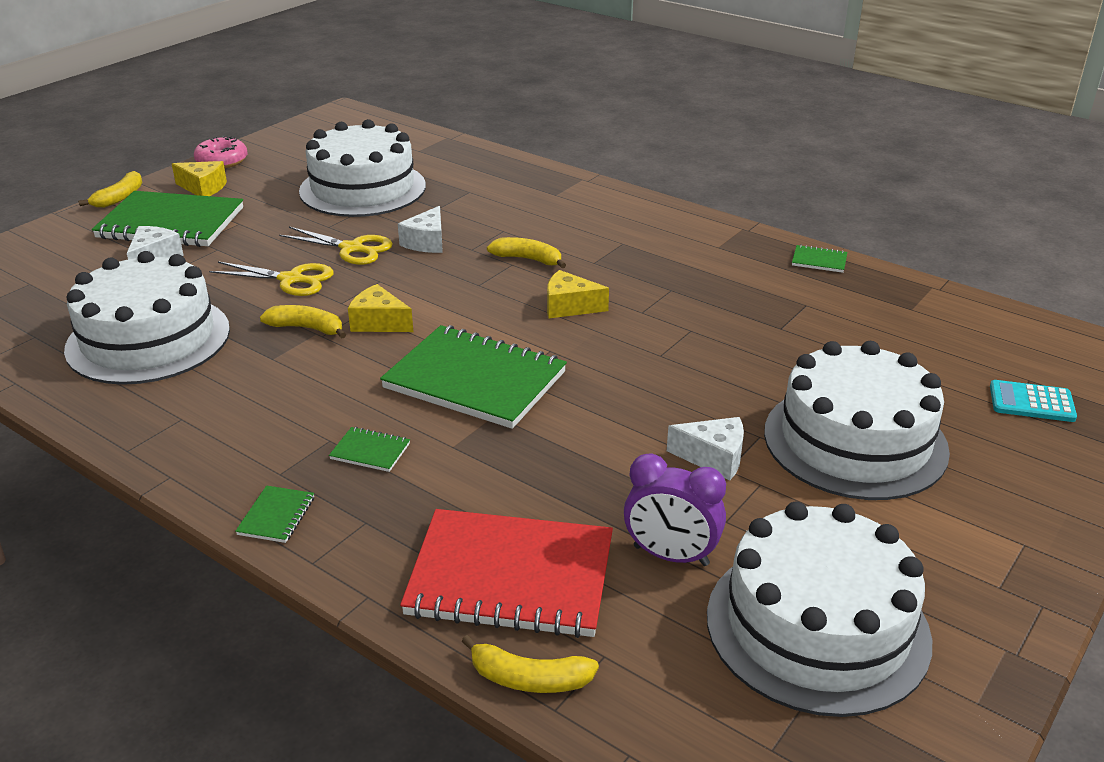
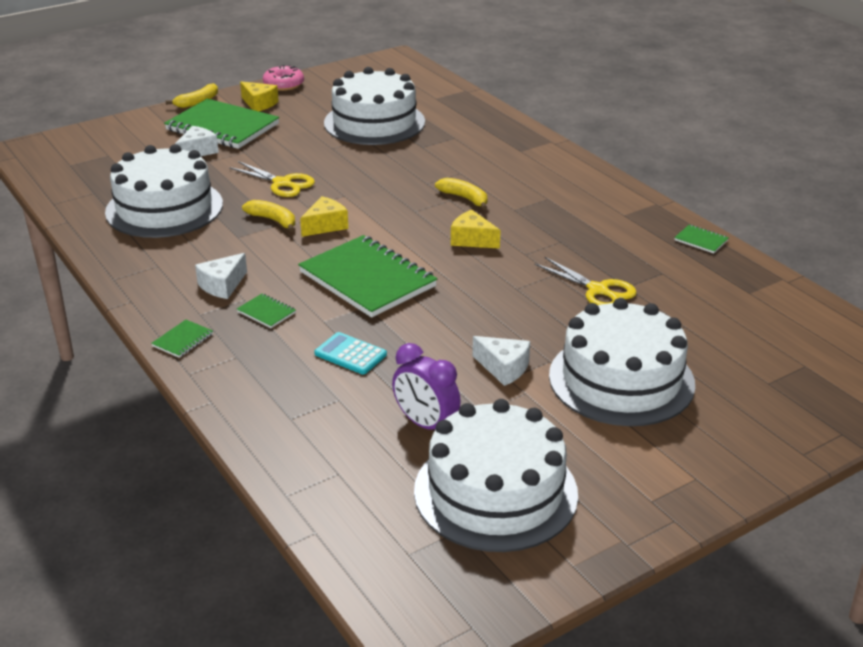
camera: 20 degrees right, 0 degrees up
(352, 248) = (339, 168): yellow scissors -> yellow scissors (598, 290)
(379, 322) = (325, 225): yellow cheese -> yellow cheese turned 90 degrees clockwise
(427, 242) = (396, 172): white cheese -> white cheese (222, 285)
(511, 577) = (309, 412): red notebook -> none
(529, 679) = (281, 474): yellow banana -> none
(1031, 402) = (792, 383): turquoise calculator -> turquoise calculator (350, 354)

